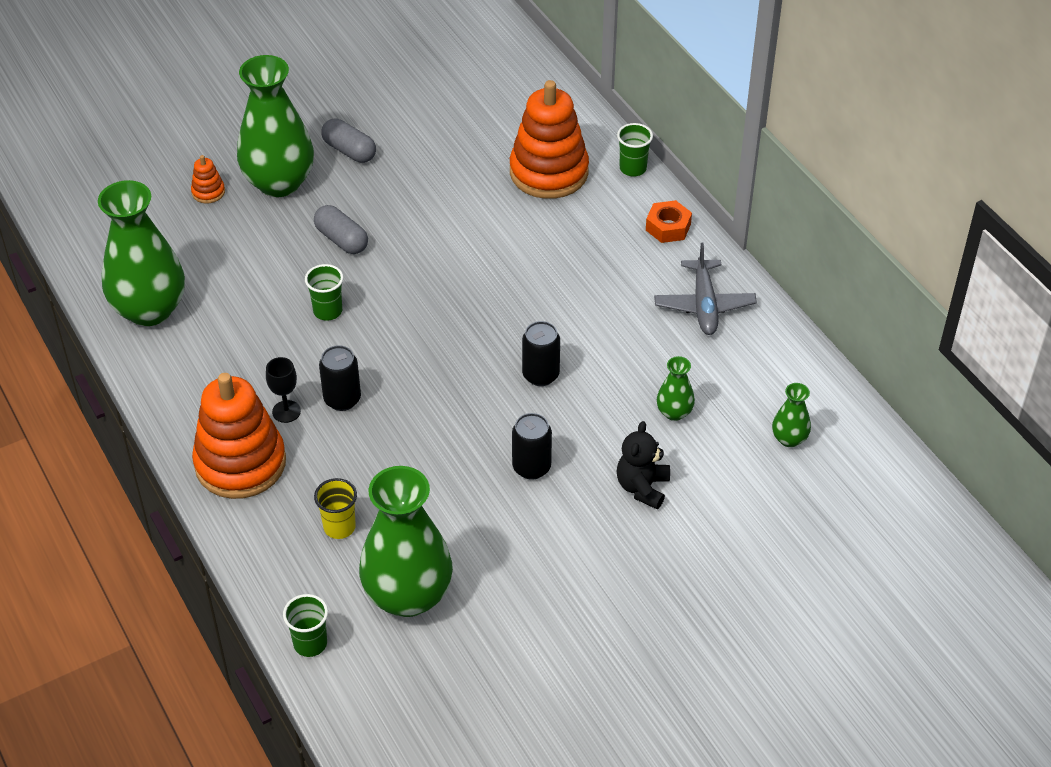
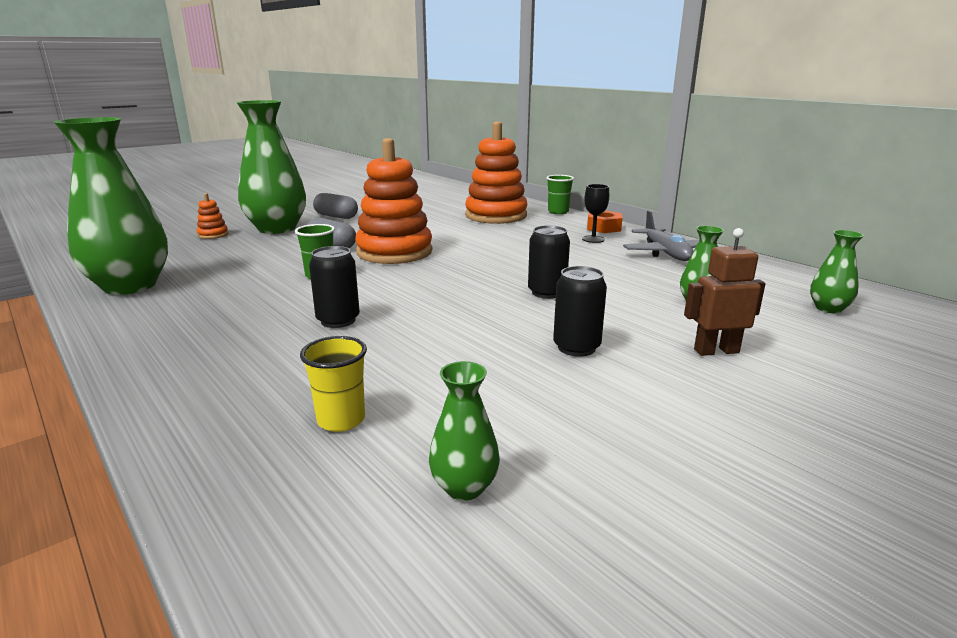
camera: 10 degrees left, 25 degrees down
(240, 463) = (203, 375): orange stacking toy -> orange stacking toy (394, 252)
(286, 411) = (271, 333): black goblet -> black goblet (593, 239)
(310, 644) = (291, 587): green cup -> none
(408, 595) = (464, 487): green vase -> green vase, size x0.45
(642, 487) = (716, 351): black teddy bear -> brown robot

